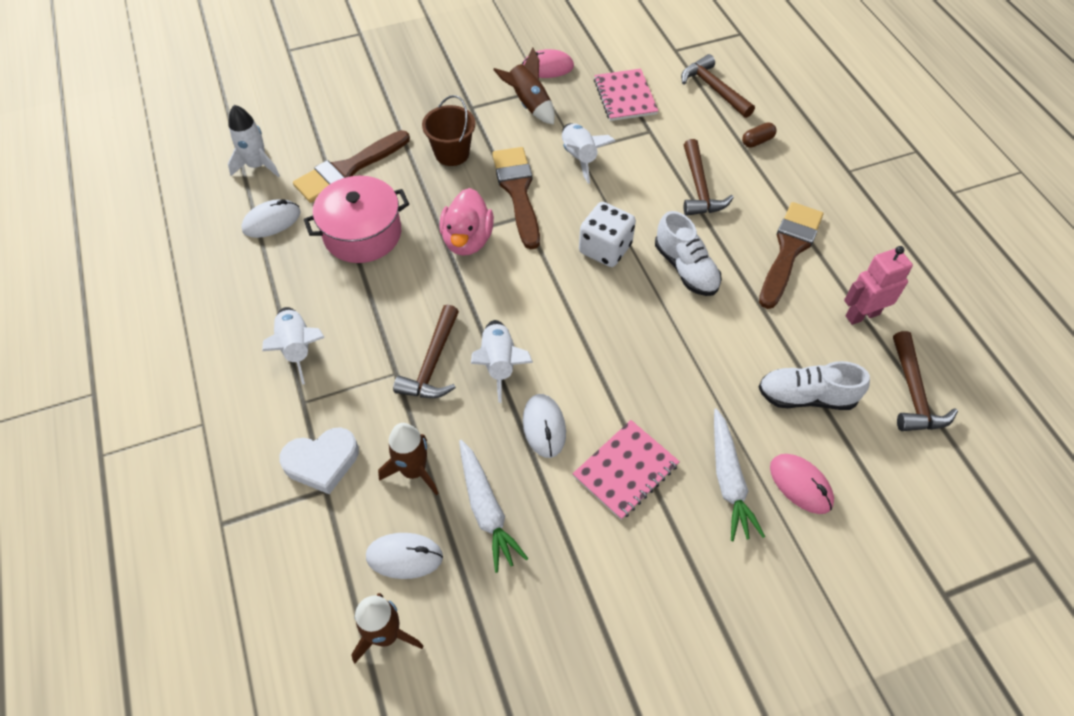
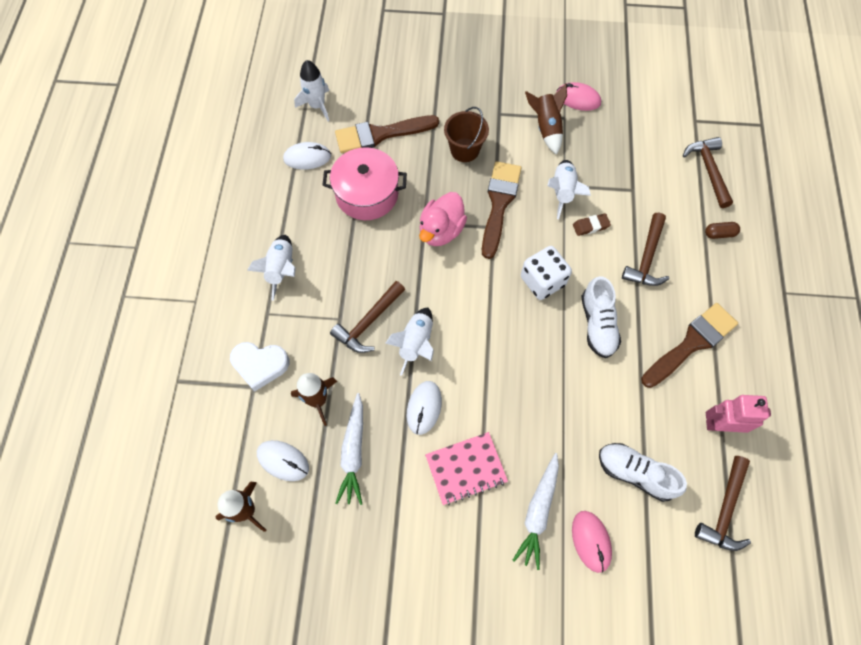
camera: 25 degrees right, 10 degrees up
(625, 97) = (628, 150): pink notebook -> none
(626, 179) = (590, 226): none -> brown eraser

